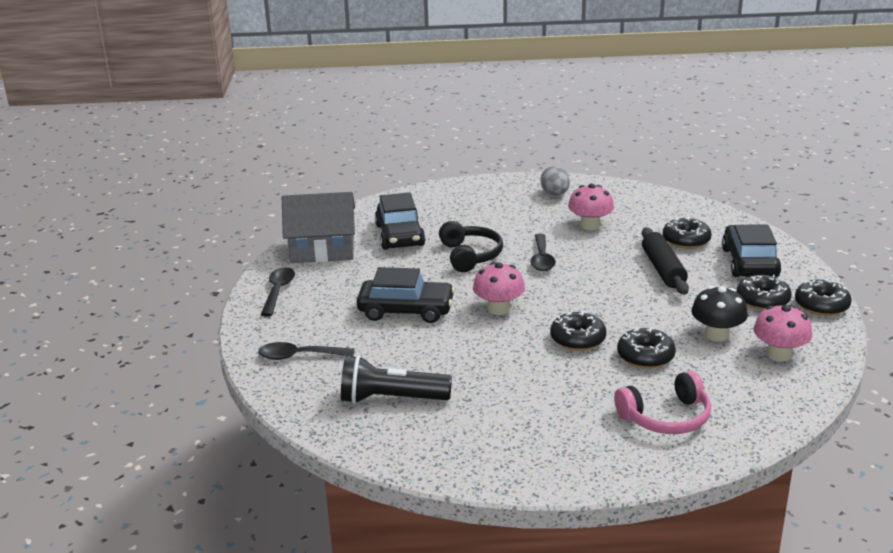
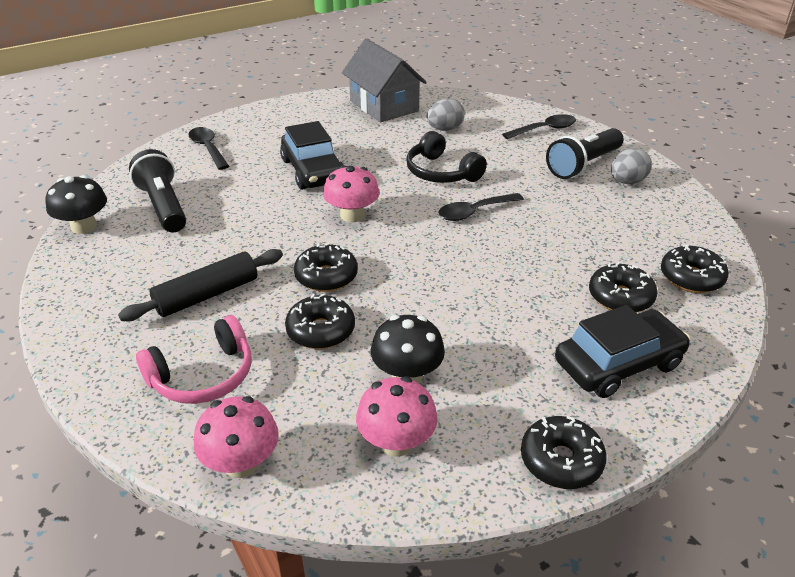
camera: 60 degrees right, 10 degrees up
(278, 291) = (301, 110): black spoon -> black spoon (544, 129)
(385, 451) = (84, 226): none -> black mushroom
(400, 235) = (445, 129): black car -> grey egg
(470, 256) = (441, 172): black headphones -> black headphones turned 90 degrees clockwise
(517, 201) = (583, 165): none -> black flashlight
(590, 225) = (581, 221): pink mushroom -> pink mushroom (241, 463)
(663, 269) = (529, 297): black rolling pin -> black rolling pin (207, 295)
(666, 417) = (203, 376): pink headphones -> pink headphones turned 75 degrees counterclockwise
(762, 300) = (526, 397): black donut -> black donut (691, 278)

